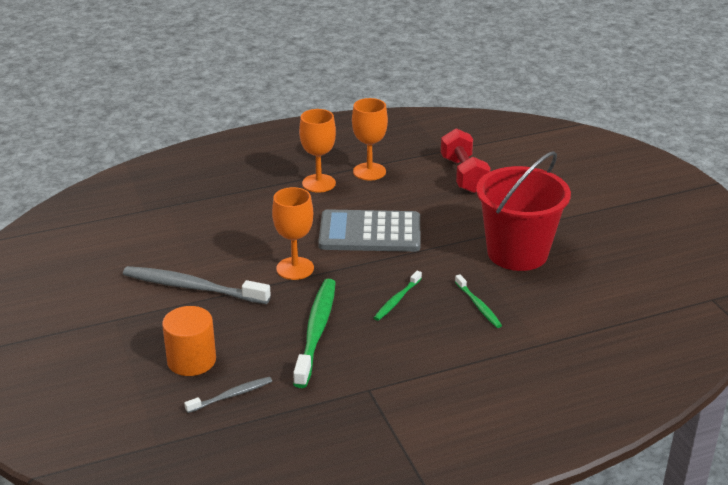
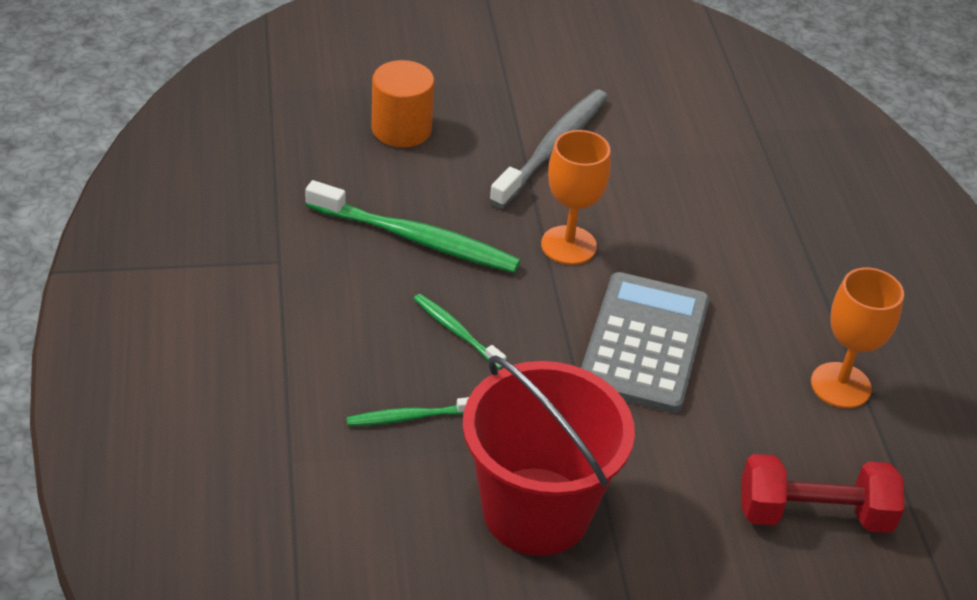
camera: 100 degrees right, 10 degrees up
(231, 395) = (323, 150): grey toothbrush -> none
(318, 183) = (808, 315): orange goblet -> none

